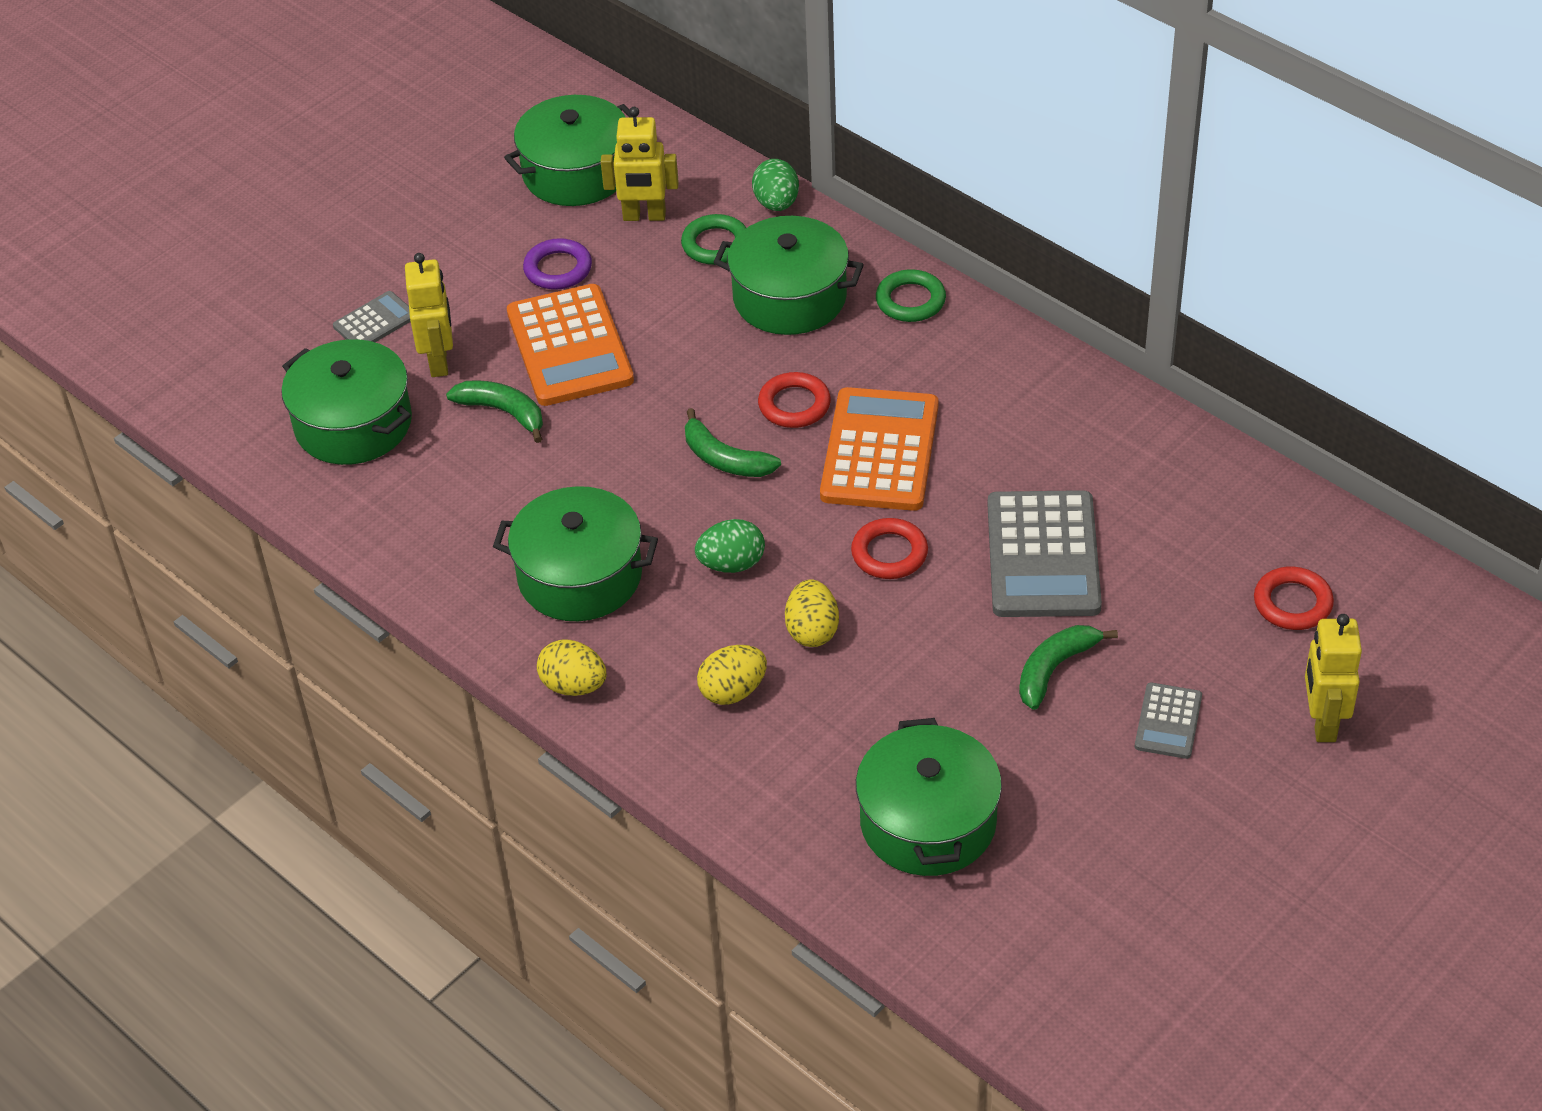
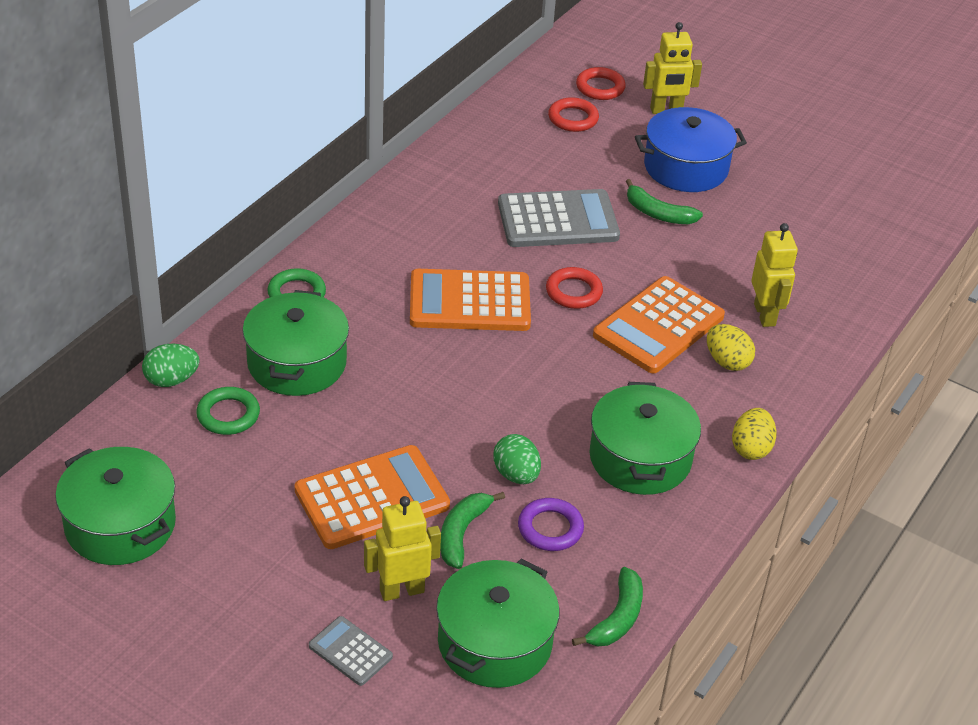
camera: 105 degrees left, 5 degrees down
(558, 269) = (266, 520): purple ring -> purple ring (550, 528)
(644, 216) = (188, 467): yellow robot -> yellow robot (765, 315)
(725, 459) = (494, 386): green banana -> green banana (617, 618)
(731, 564) = (605, 373): green egg -> green egg (516, 475)
(794, 405) = (426, 351): red ring -> red ring (600, 87)
(812, 631) = (658, 326): yellow egg -> orange calculator
(928, 822) = (803, 264): green pot -> none
(1168, 721) = (686, 167): grey calculator -> blue pot

